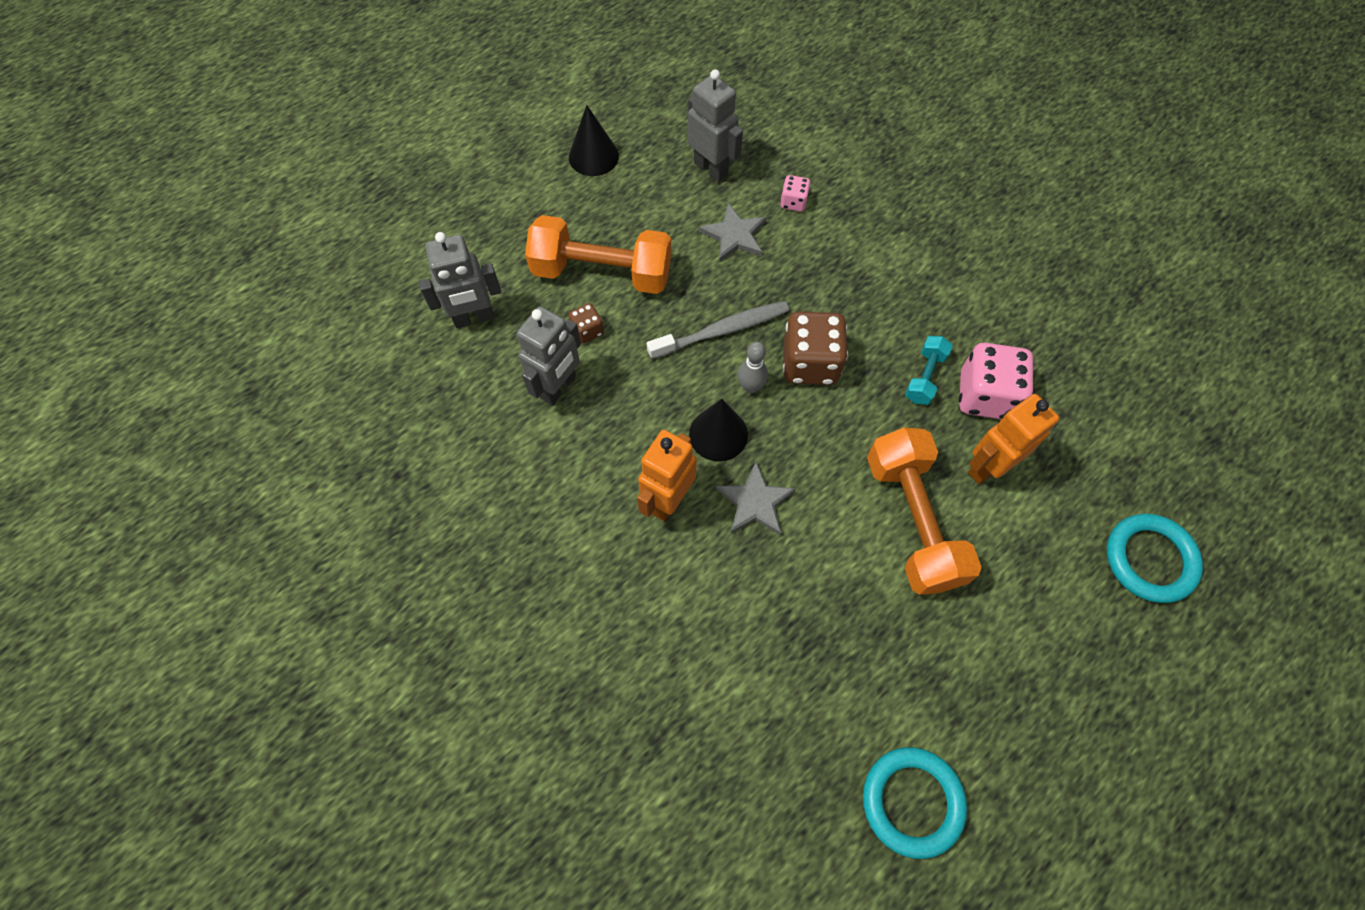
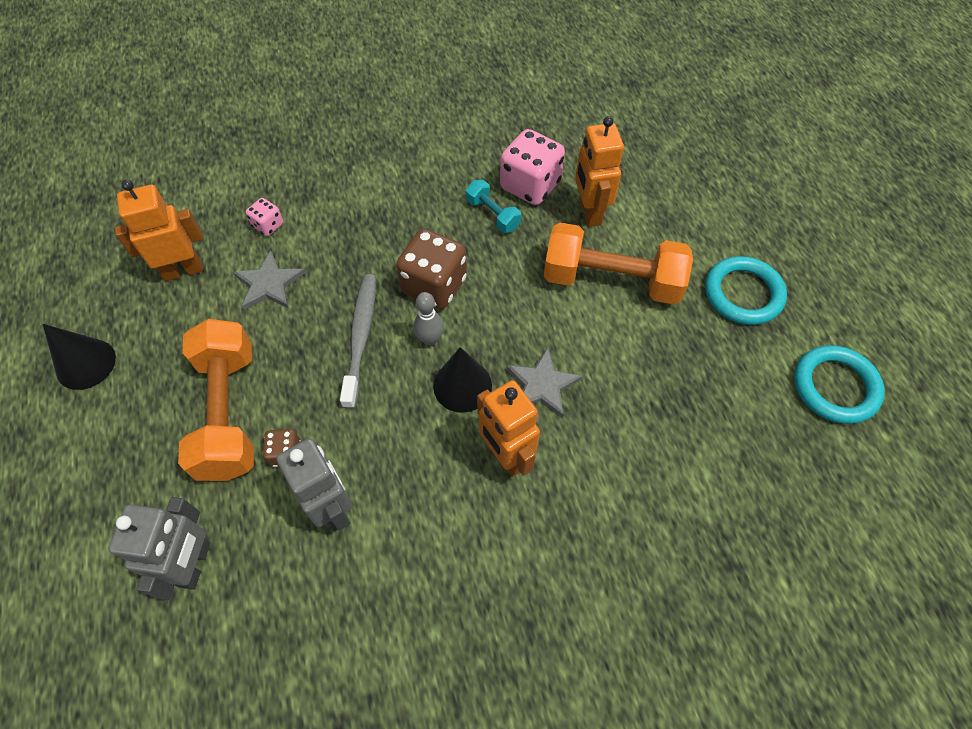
camera: 65 degrees left, 5 degrees down
(602, 272) = (228, 412): orange dumbbell -> orange dumbbell turned 45 degrees counterclockwise
(711, 168) = (183, 270): grey robot -> orange robot
(1149, 559) = (702, 158): turquoise ring -> turquoise ring (743, 294)

